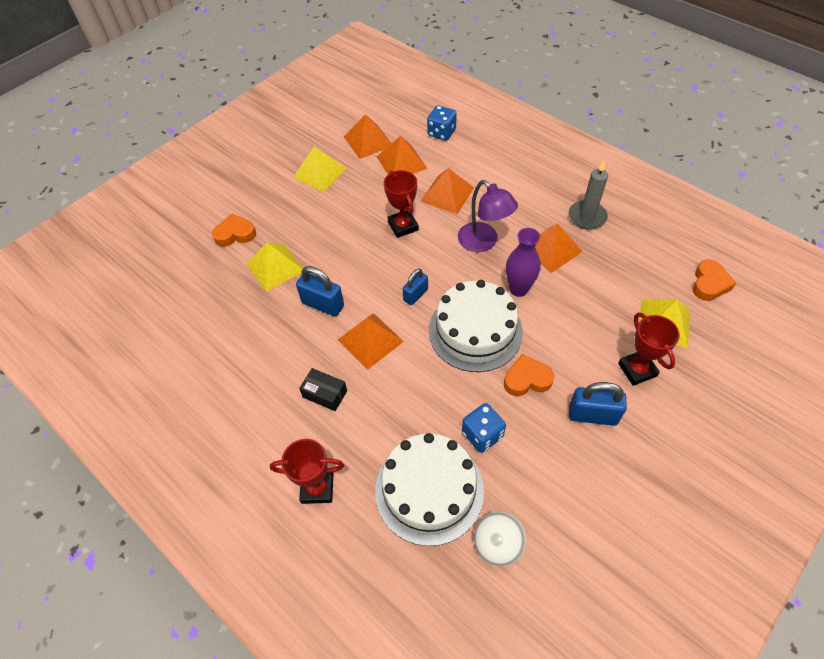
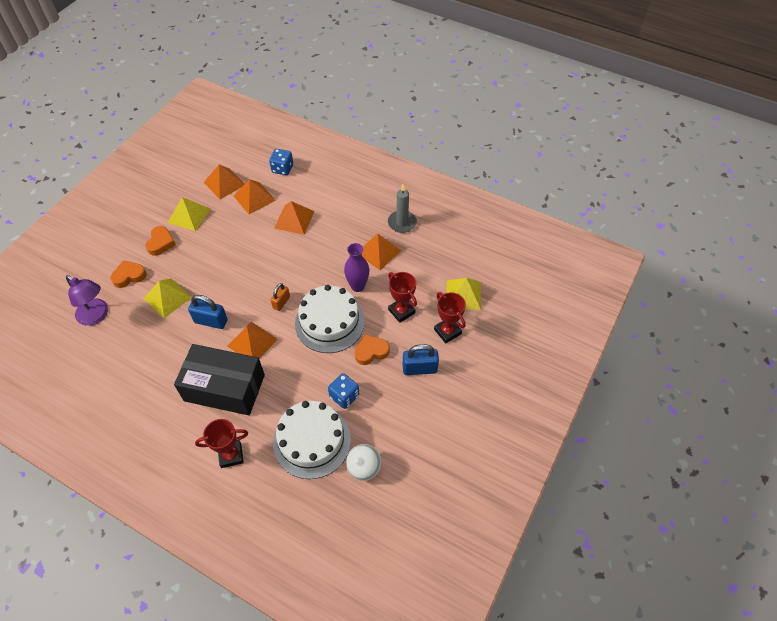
camera: 15 degrees left, 0 degrees up
(325, 394) = (224, 388): black box -> black box, size x2.46
(403, 226) = (263, 250): red trophy -> red trophy (401, 311)
(415, 295) = (281, 302): blue padlock -> orange padlock
(483, 242) = (327, 254): purple lamp -> purple lamp (96, 316)
(709, 284) = (493, 261): orange heart -> orange heart (161, 243)

